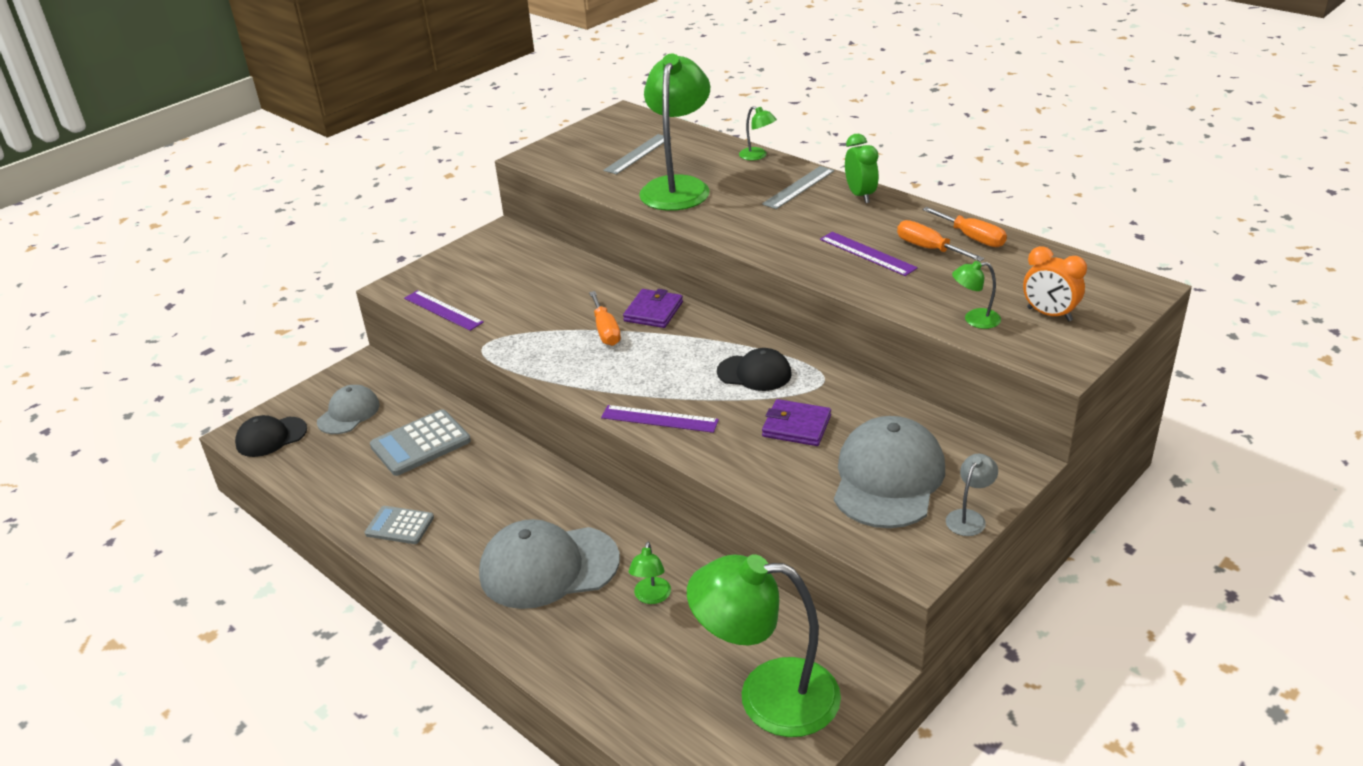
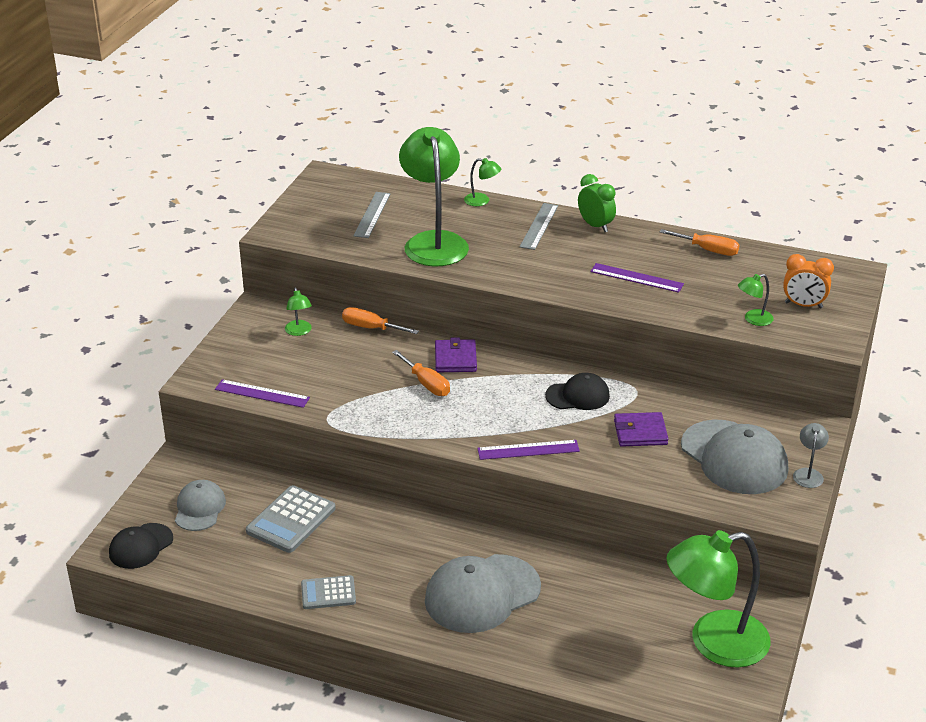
camera: 25 degrees left, 0 degrees up
(651, 597) = (580, 595): green lamp -> green lamp (299, 331)
(888, 478) = (734, 458): grey cap -> grey cap turned 150 degrees clockwise
(928, 248) = (681, 265): orange screwdriver -> orange screwdriver (371, 328)

